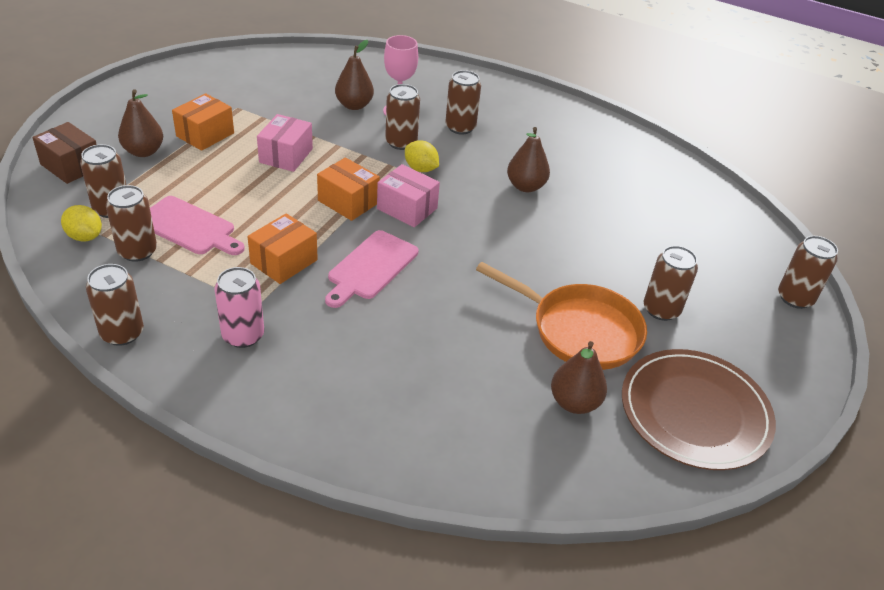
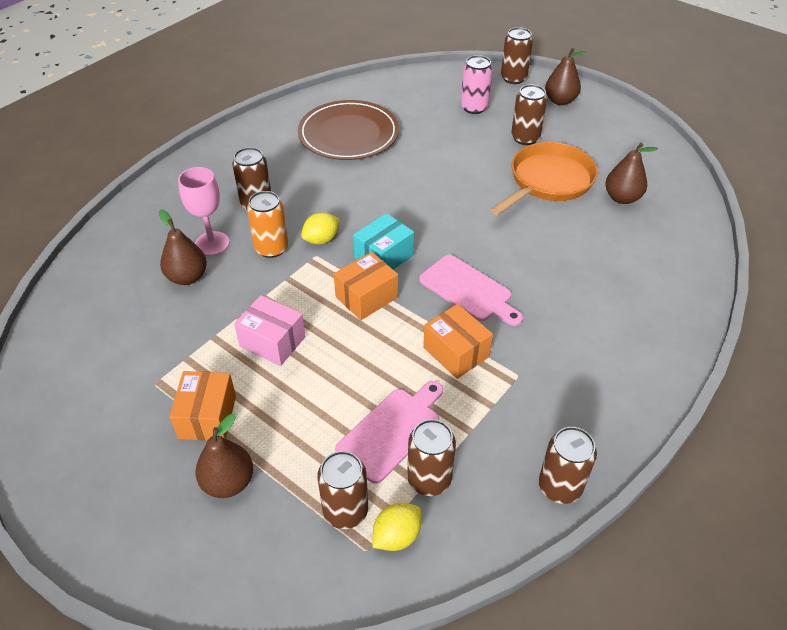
camera: 75 degrees left, 5 degrees up
(71, 166) = (241, 567): brown box -> none
(205, 135) = (207, 417): orange box -> orange box turned 45 degrees clockwise
(243, 335) = (560, 387): pink can -> pink can (474, 107)
(401, 142) = (271, 248): brown can -> orange can
(407, 208) = (384, 256): pink box -> turquoise box
(525, 186) = (363, 177): brown pear -> brown pear (560, 101)
(695, 412) = (624, 146): brown plate -> brown plate (348, 134)

